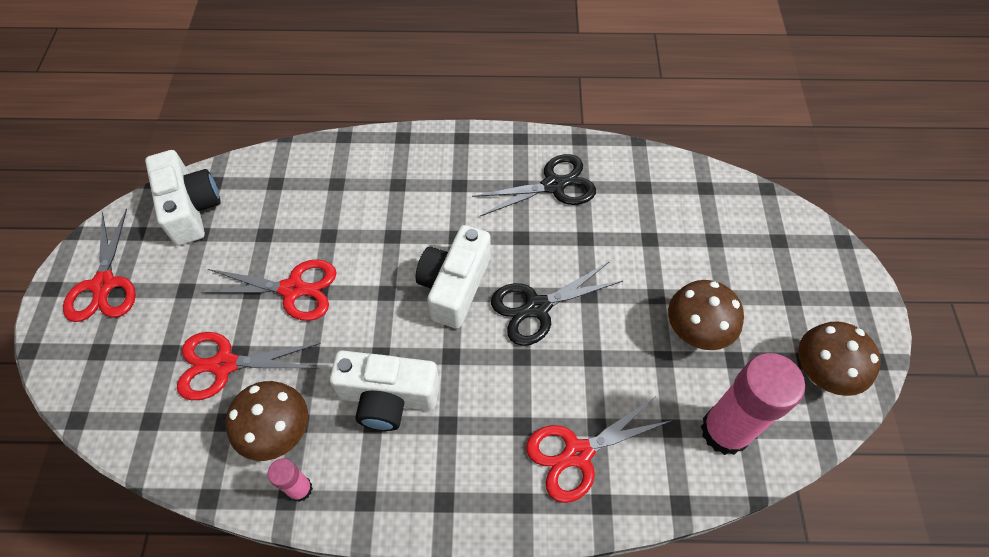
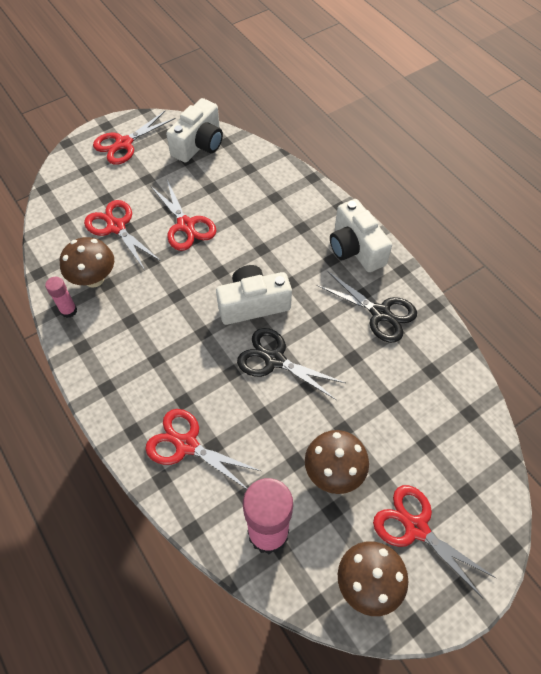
camera: 55 degrees right, 0 degrees up
(388, 397) = (152, 317): white camera -> white camera (355, 248)
(789, 301) = (416, 527): none -> red scissors

